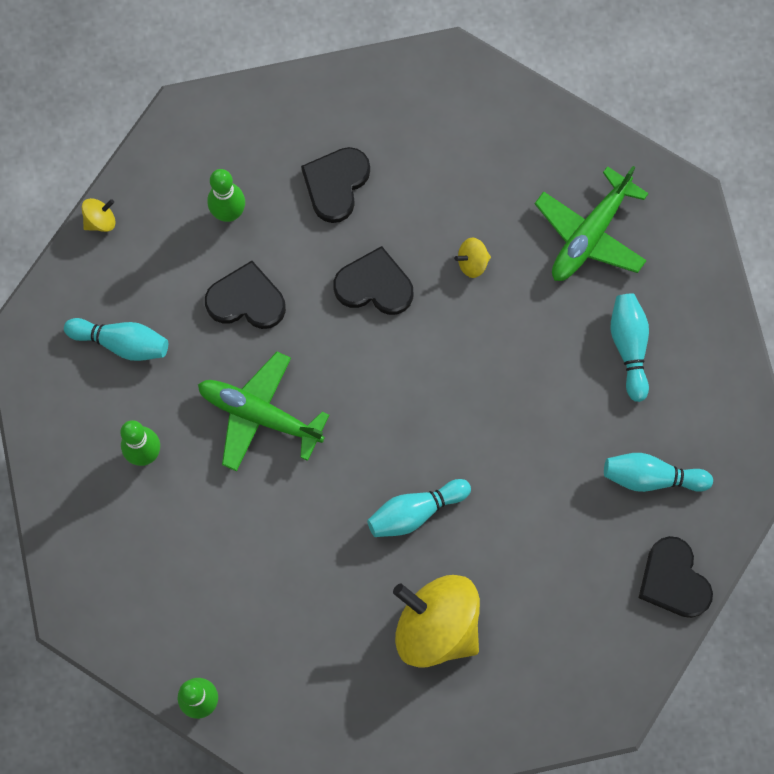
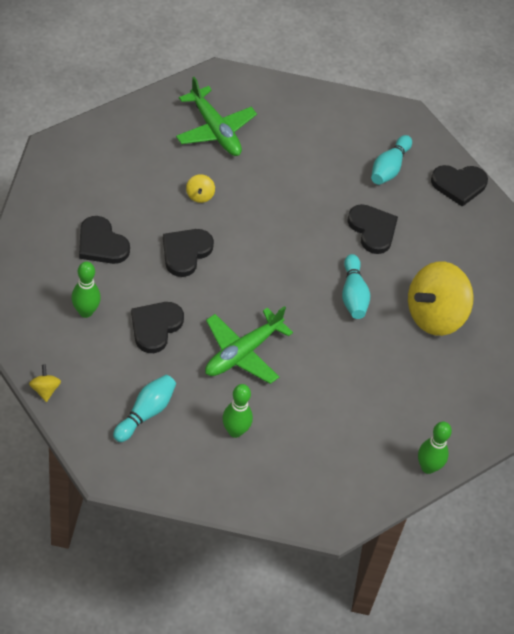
camera: 75 degrees left, 20 degrees down
(533, 496) = (372, 230): none -> black heart
(629, 347) = (300, 143): turquoise bowling pin -> none

